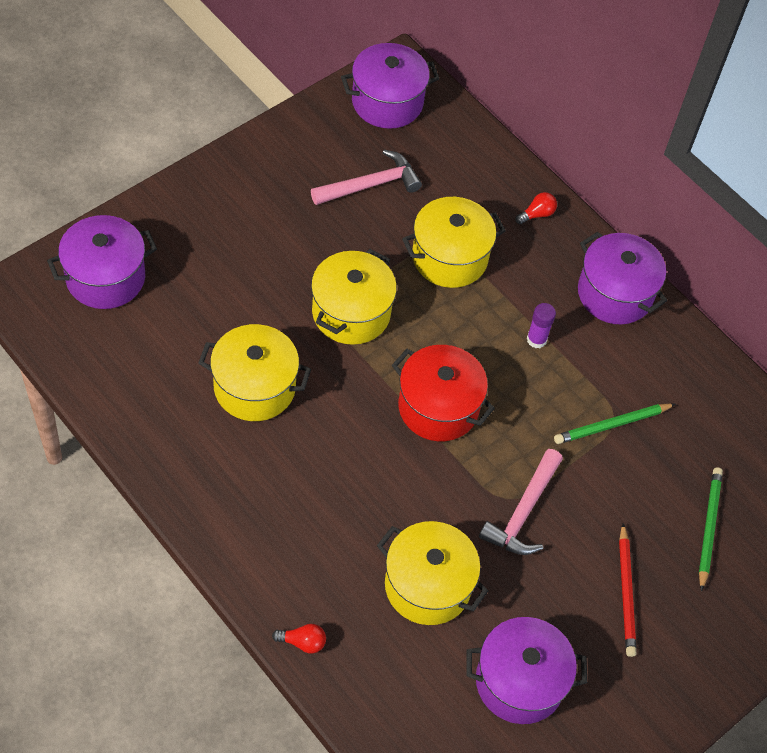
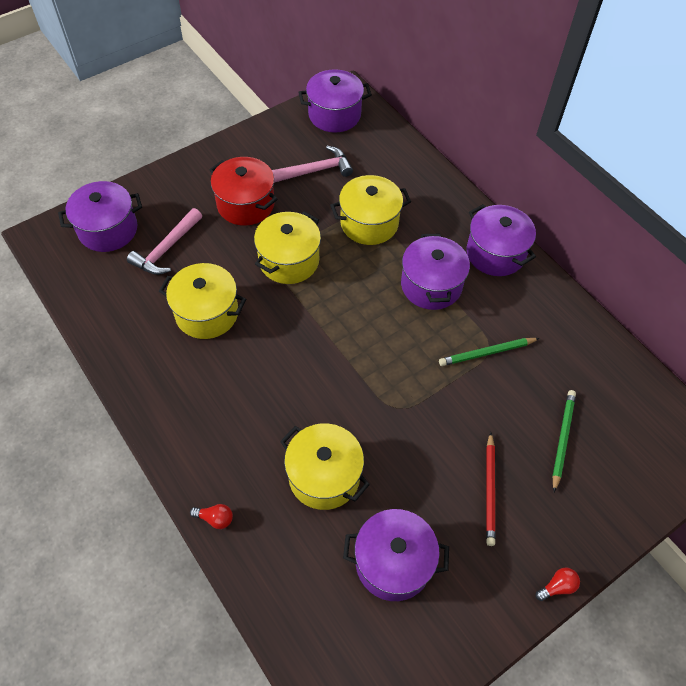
camera: 10 degrees right, 0 degrees up
(438, 407) = (348, 334): red pot -> red pot (245, 204)
(523, 512) = (408, 419): pink hammer -> pink hammer (166, 249)
(536, 339) = (431, 285): purple glue stick -> purple pot
(537, 214) = (439, 194): red light bulb -> red light bulb (557, 586)

